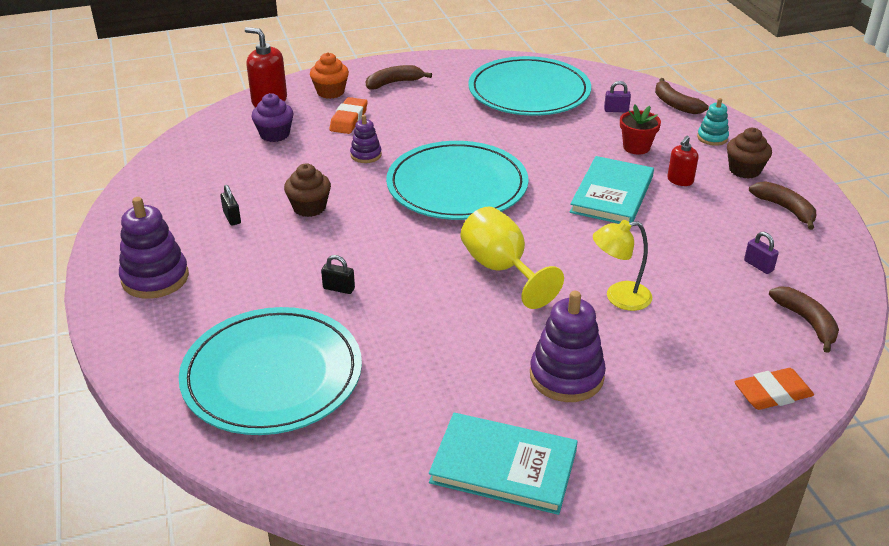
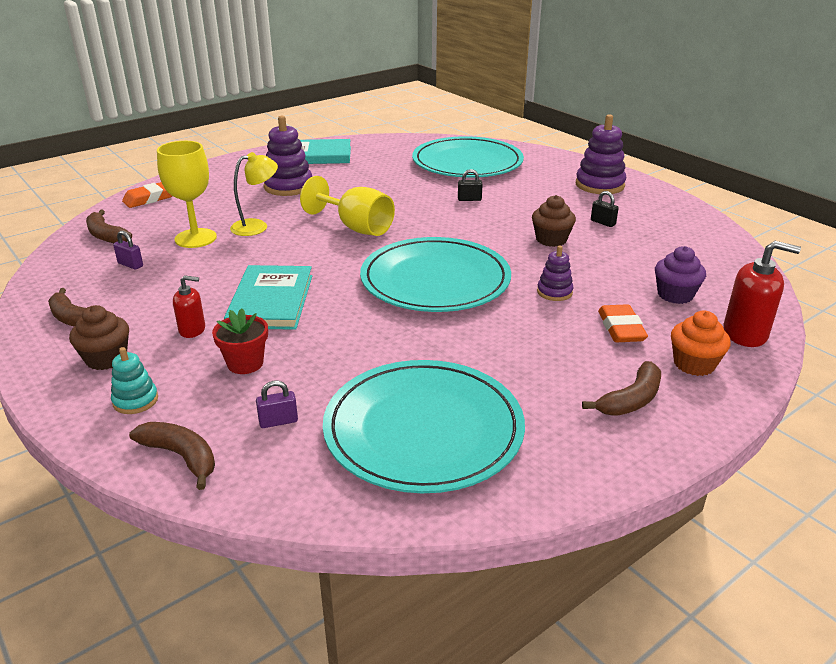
camera: 160 degrees right, 5 degrees down
(680, 180) = (192, 330): red soap dispenser -> red soap dispenser turned 75 degrees clockwise
(692, 292) = (195, 238): none -> yellow goblet

